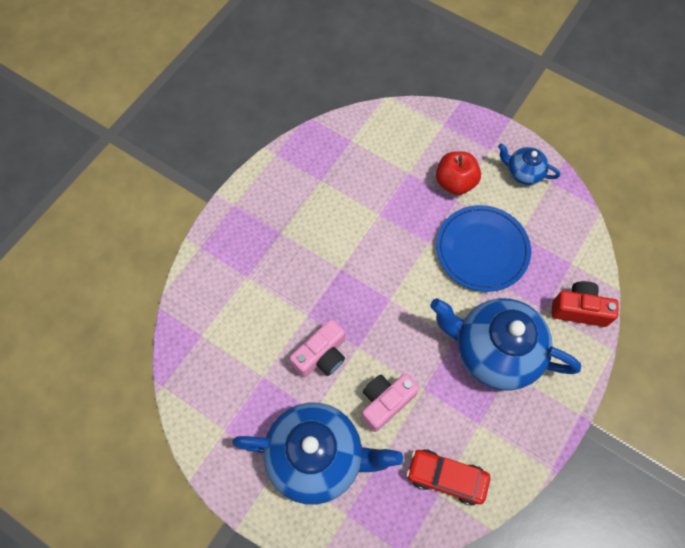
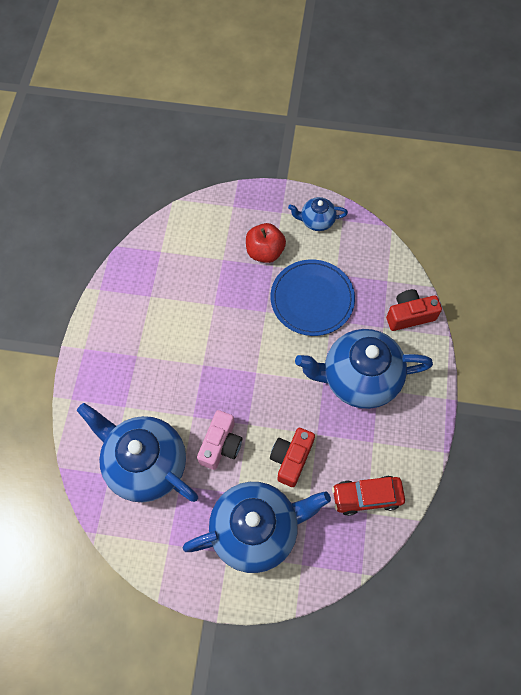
camera: 25 degrees left, 0 degrees up
(240, 341) = (145, 464): none -> blue teapot
(385, 402) = (291, 459): pink camera -> red camera

